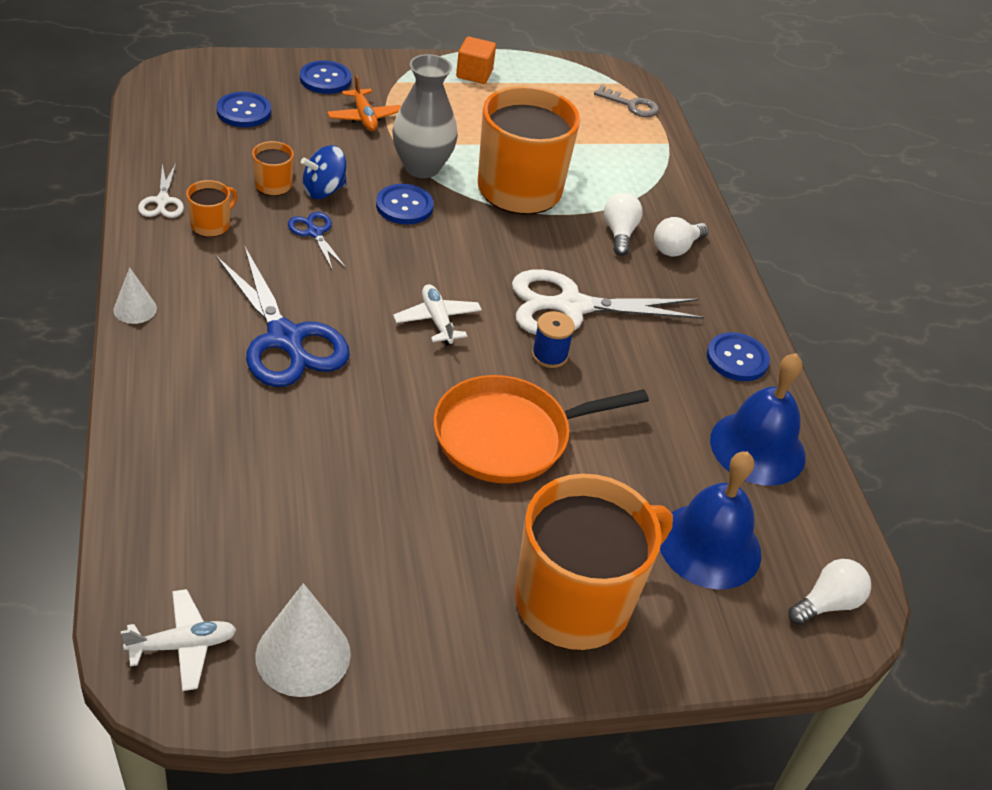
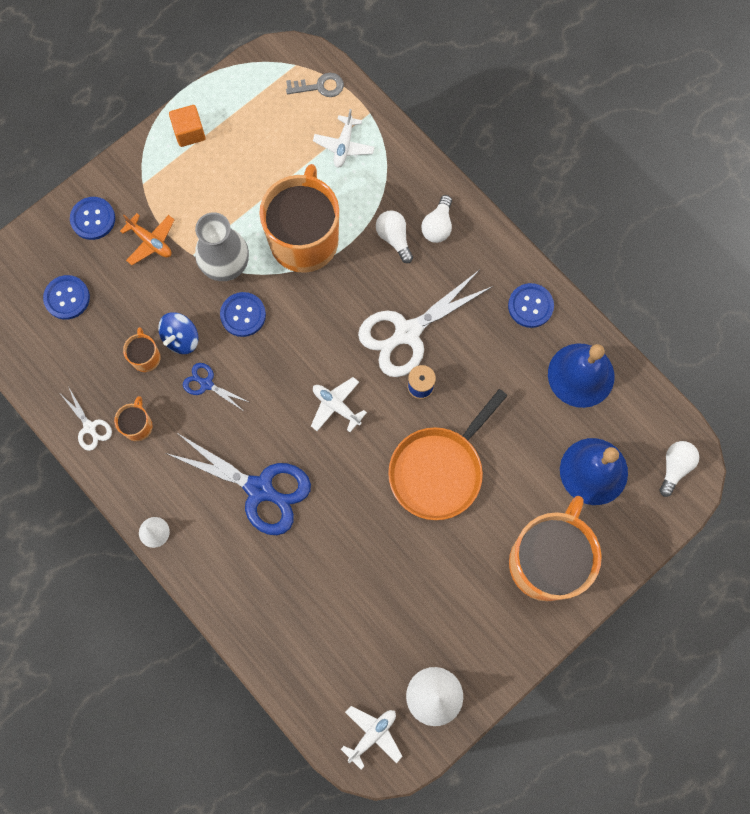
camera: 25 degrees left, 30 degrees up
(621, 150) = (344, 146): none -> white plane

